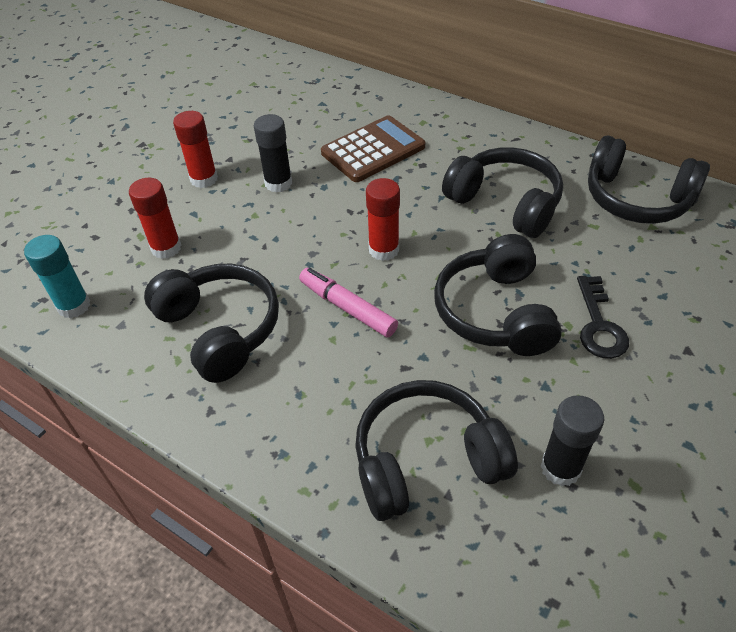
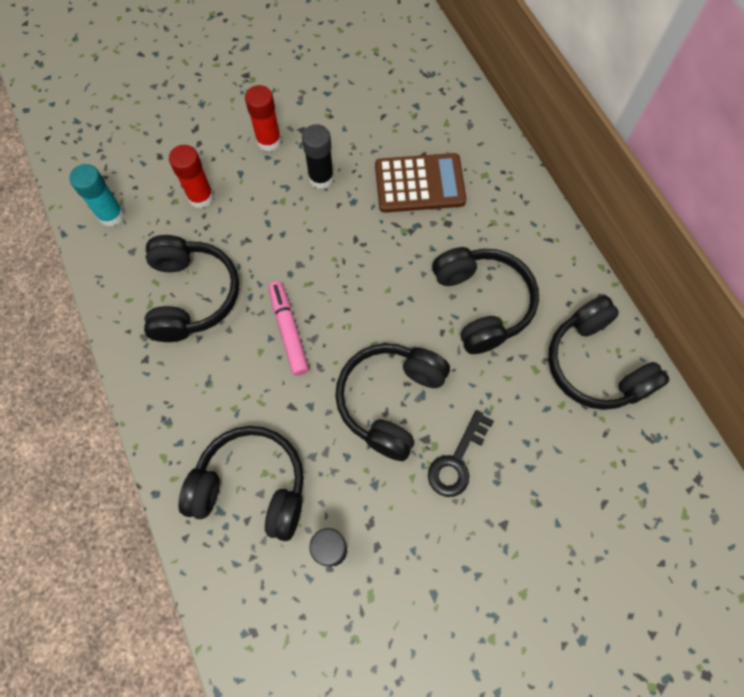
camera: 30 degrees right, 20 degrees up
(383, 250) = (352, 293): red glue stick -> none

